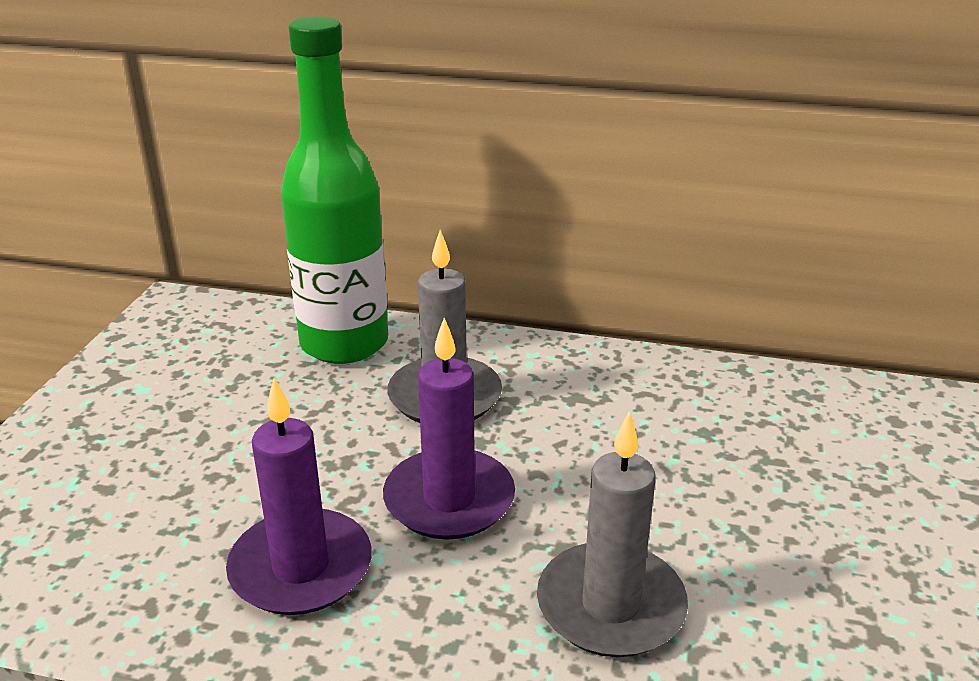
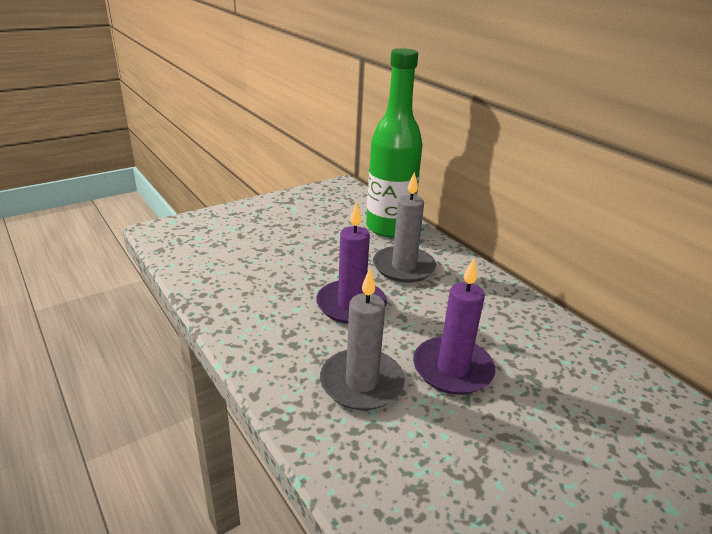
camera: 40 degrees right, 0 degrees up
(301, 567) = (266, 296): purple candle -> purple candle (452, 369)

